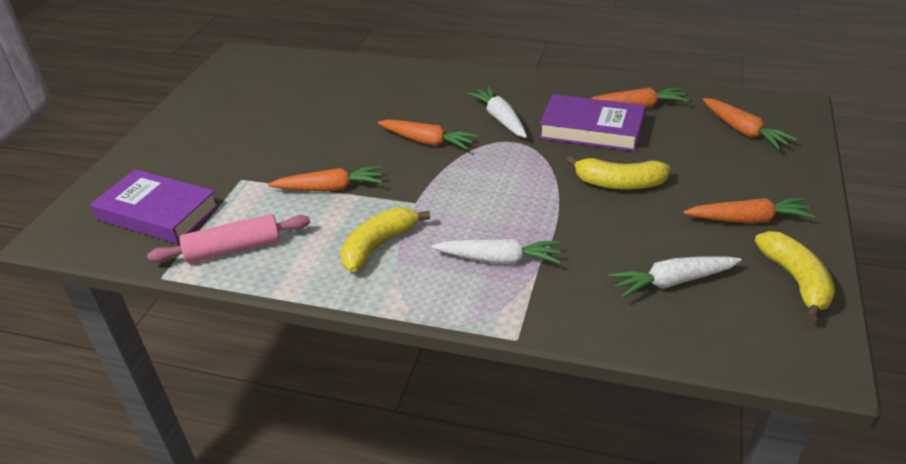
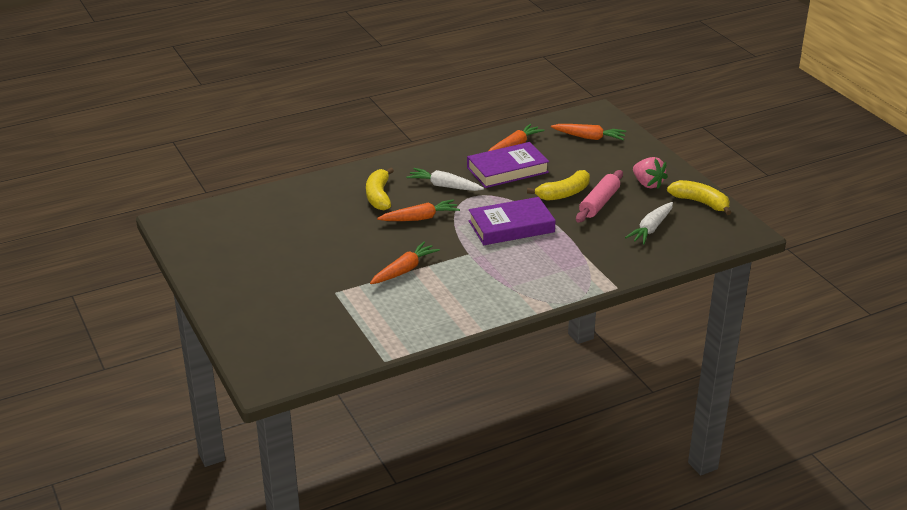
camera: 45 degrees left, 5 degrees down
(158, 213) = (315, 335): purple book -> purple book (511, 227)
(233, 248) = (402, 326): pink rolling pin -> pink rolling pin (599, 203)
(378, 246) = (484, 283): yellow banana -> yellow banana (379, 196)
(499, 259) = (557, 259): white carrot -> none
(748, 219) = (647, 184): orange carrot -> pink strawberry

